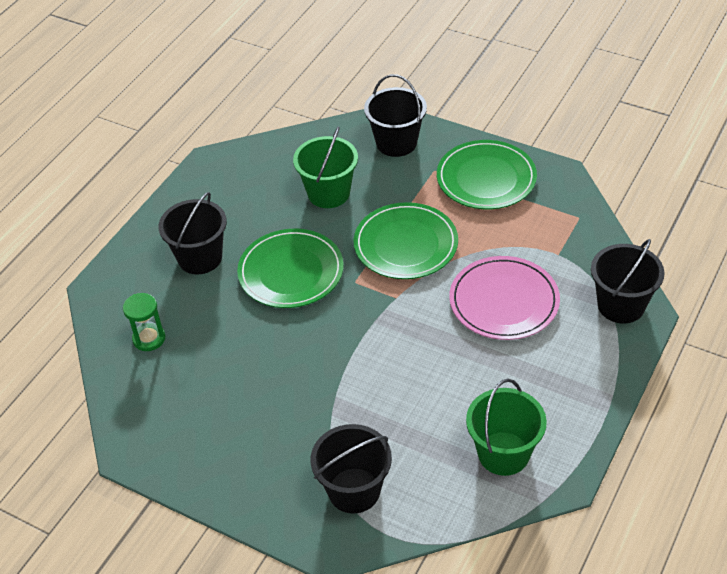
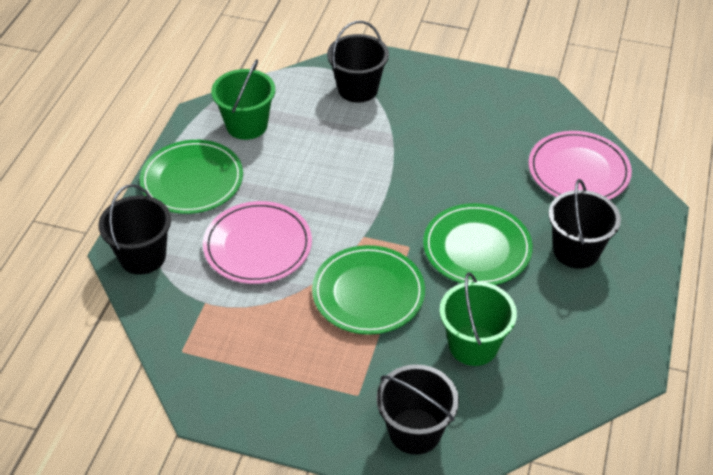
camera: 165 degrees right, 0 degrees up
(149, 338) = (578, 171): green hourglass -> pink plate
(486, 178) = (293, 390): green plate -> green plate (192, 180)

